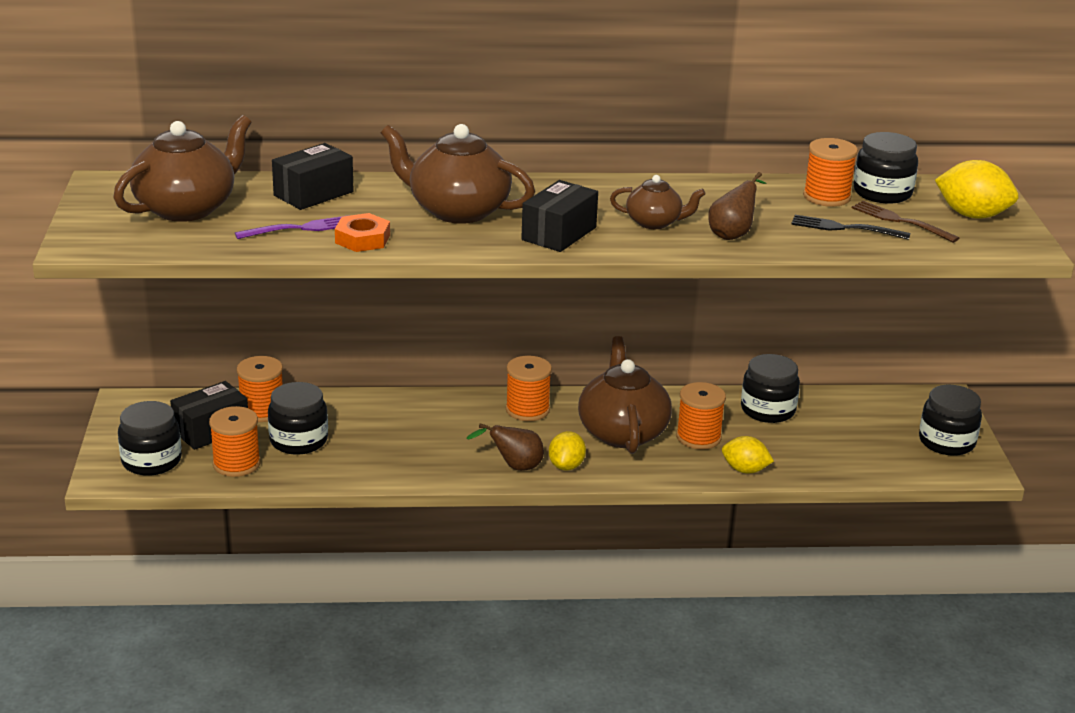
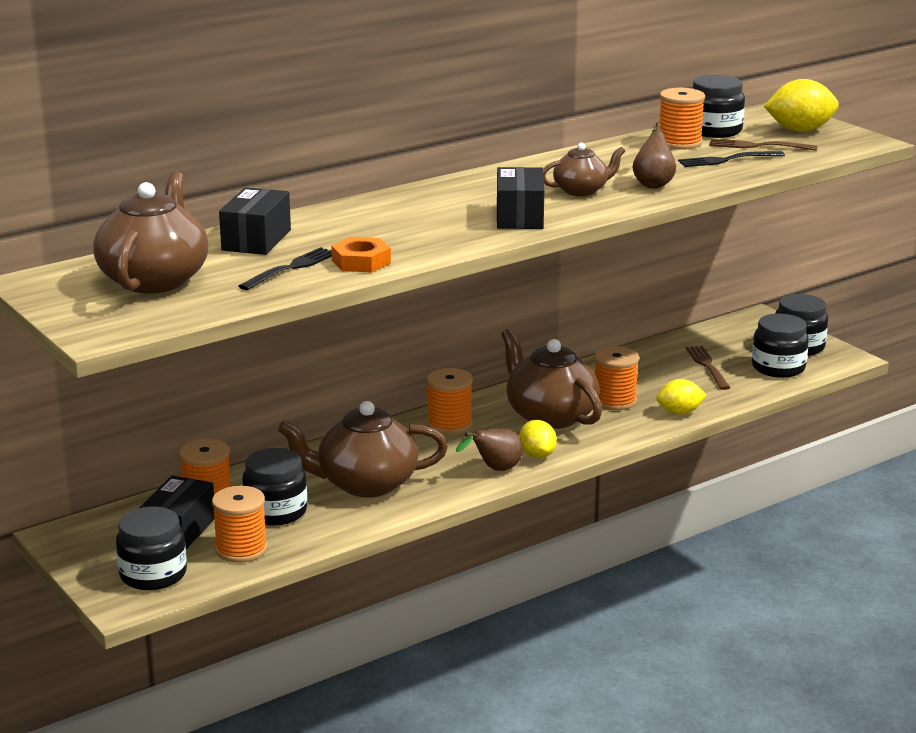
camera: 30 degrees left, 5 degrees down
(300, 228) = (291, 268): purple fork -> black fork
(457, 210) = (406, 221): brown teapot -> brown teapot (365, 484)
(768, 410) = (642, 364): black jar -> black jar (778, 367)
(829, 432) = (707, 366): none -> brown fork

